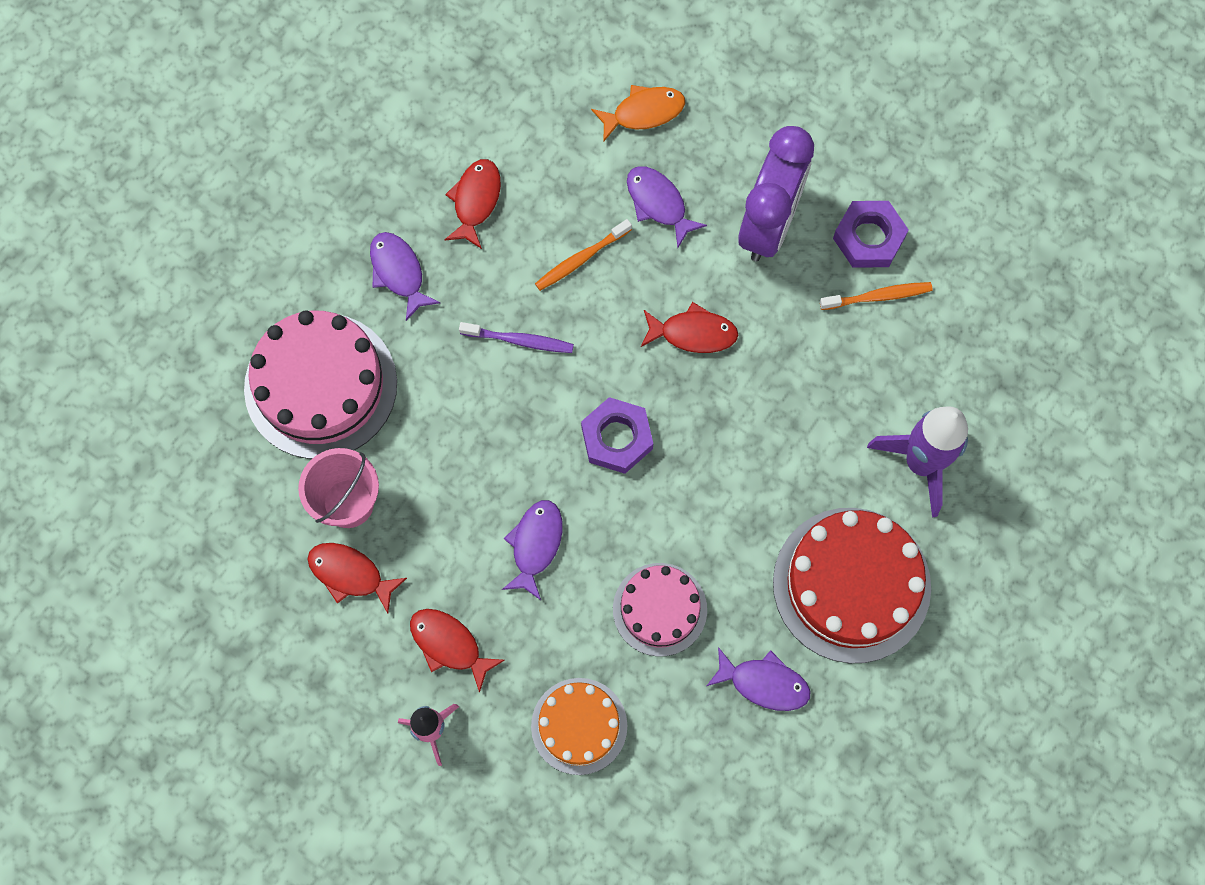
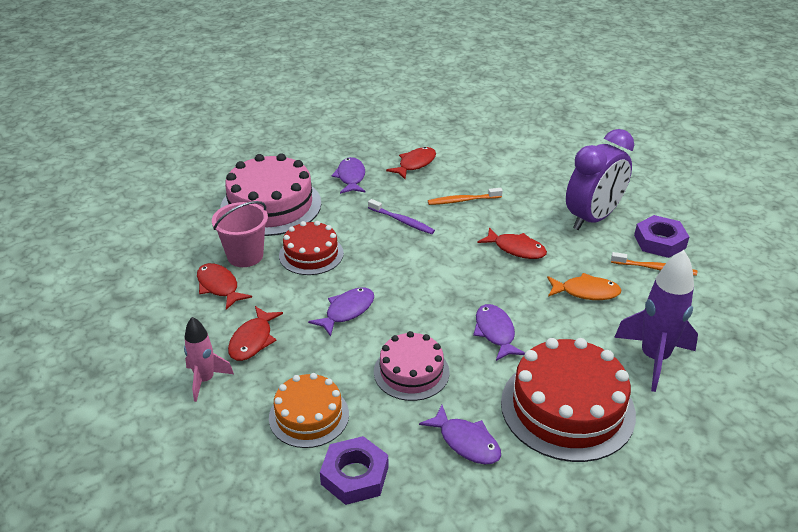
camera: 25 degrees right, 35 degrees down
(433, 461) = (311, 254): none -> red cake
(449, 645) = (253, 340): red fish -> red fish turned 135 degrees counterclockwise
(617, 438) = (436, 279): purple nut -> purple nut (355, 475)
(643, 112) = (536, 158): orange fish -> orange fish (586, 292)
(658, 203) = (525, 192): purple fish -> purple fish (495, 332)

